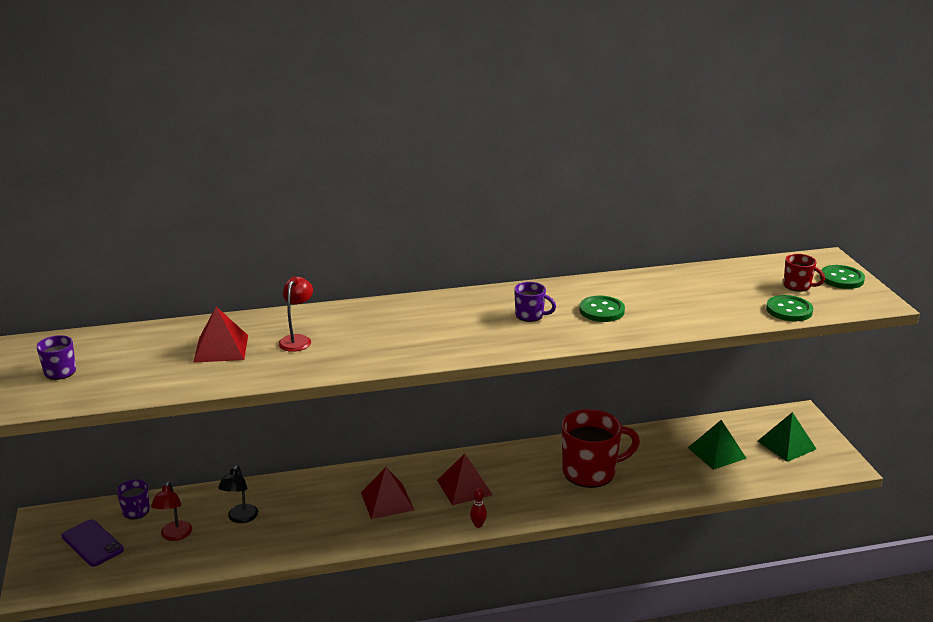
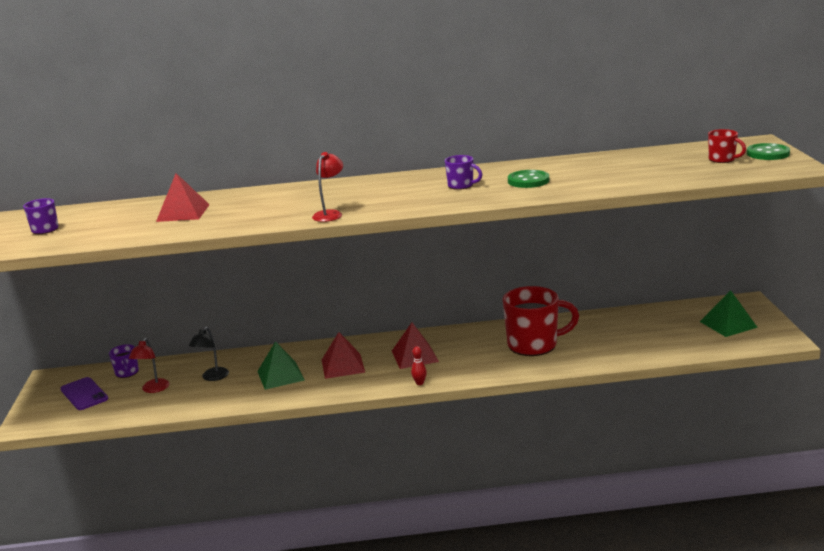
camera: 10 degrees right, 5 degrees down
(297, 340) = (250, 206): red lamp -> red lamp (330, 214)
(717, 453) = (658, 330): green pyramid -> green pyramid (280, 375)
(789, 310) = (708, 175): green button -> none

